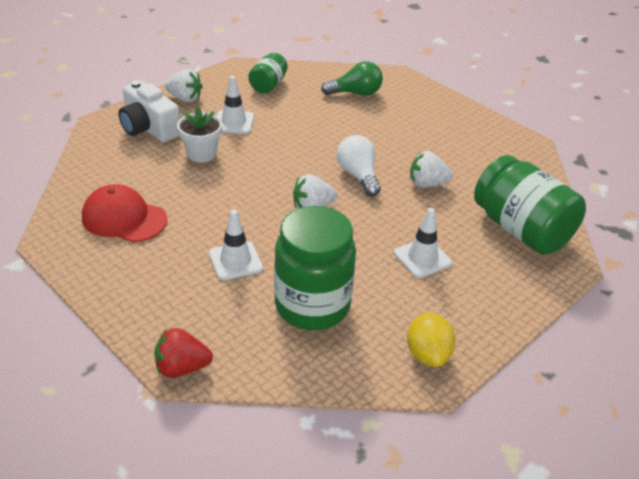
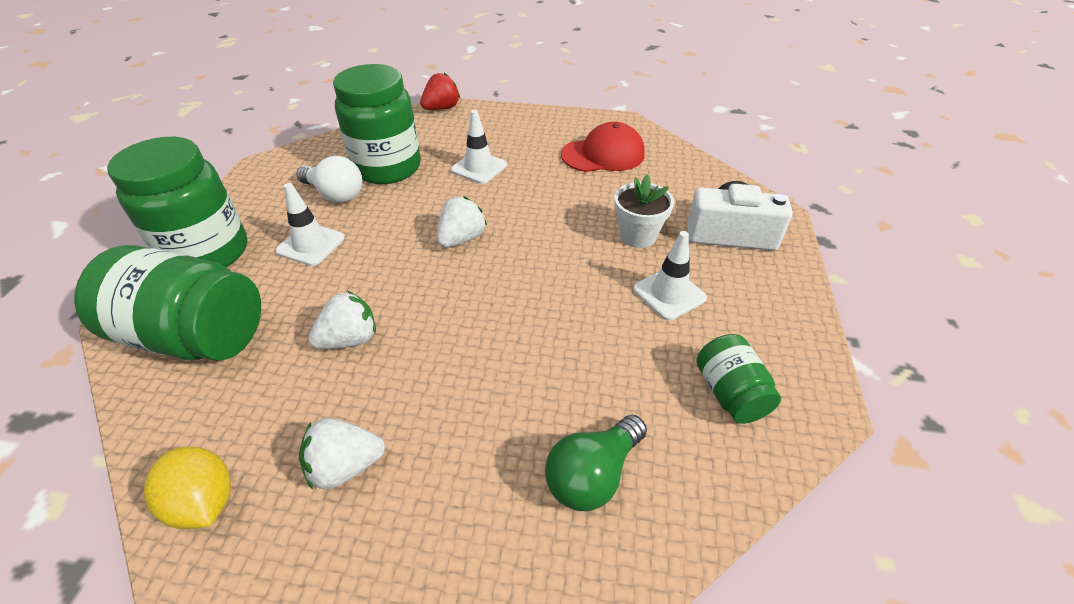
camera: 145 degrees right, 5 degrees up
(185, 98) = (772, 294): white strawberry -> white strawberry (345, 466)
(358, 176) = (446, 303): white light bulb -> white light bulb (335, 194)
(427, 354) = (272, 178): yellow lemon -> yellow lemon (204, 502)
(505, 291) = (207, 253): none -> green jar

